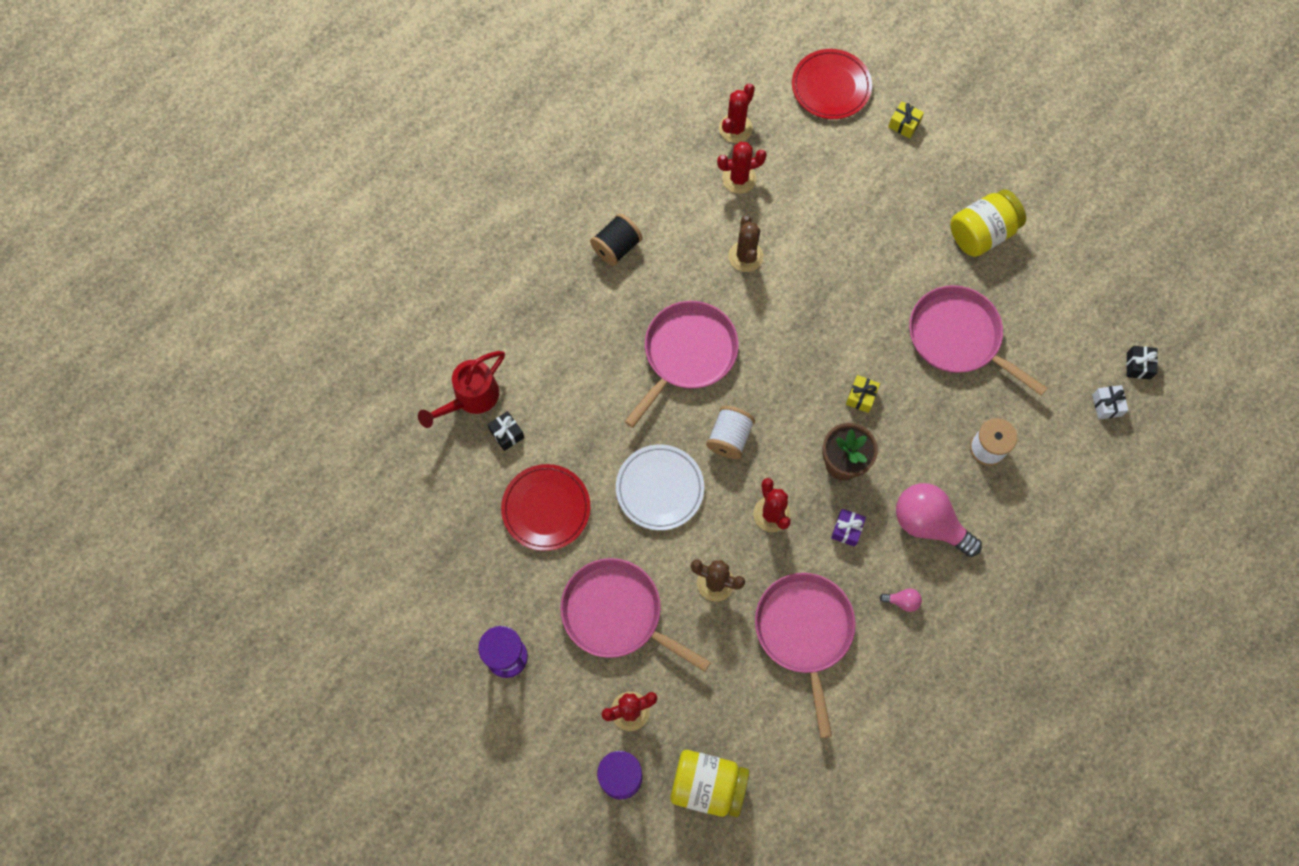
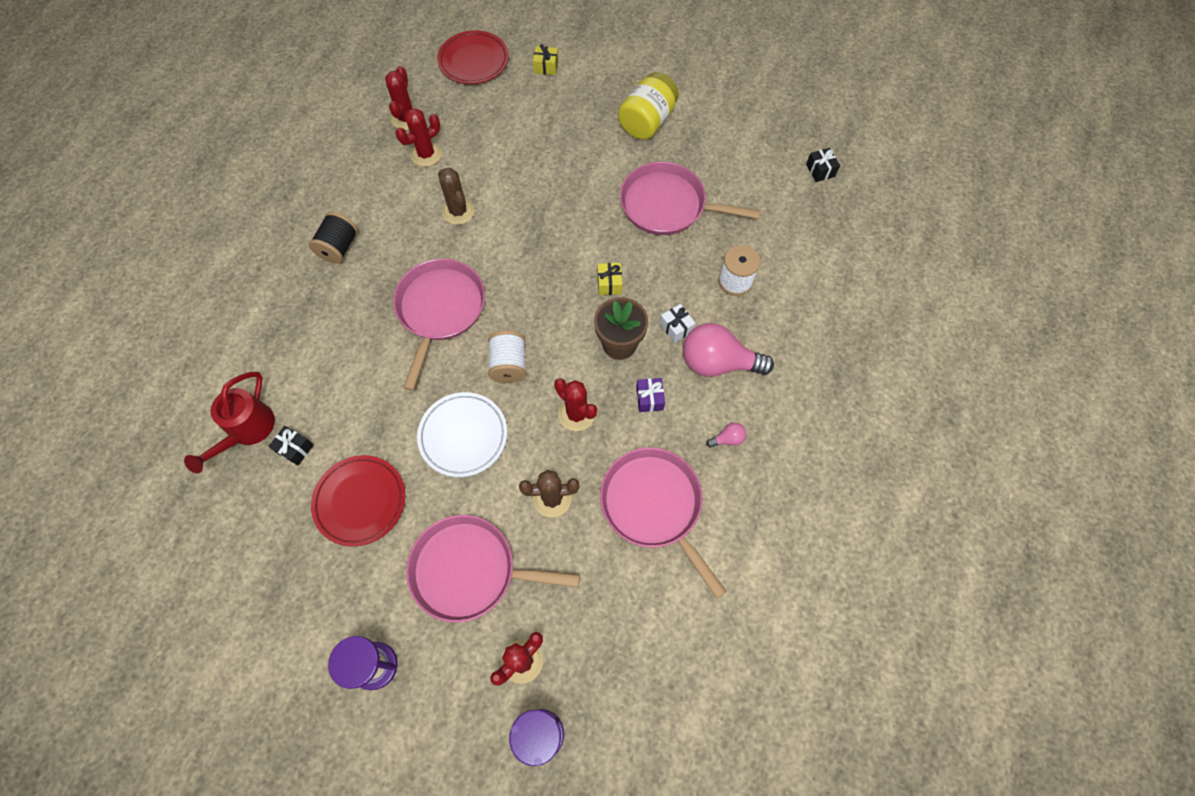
camera: 25 degrees left, 5 degrees down
(707, 785) = (630, 699): yellow jar -> none
(1106, 405) = (812, 209): white gift -> white gift (676, 328)

